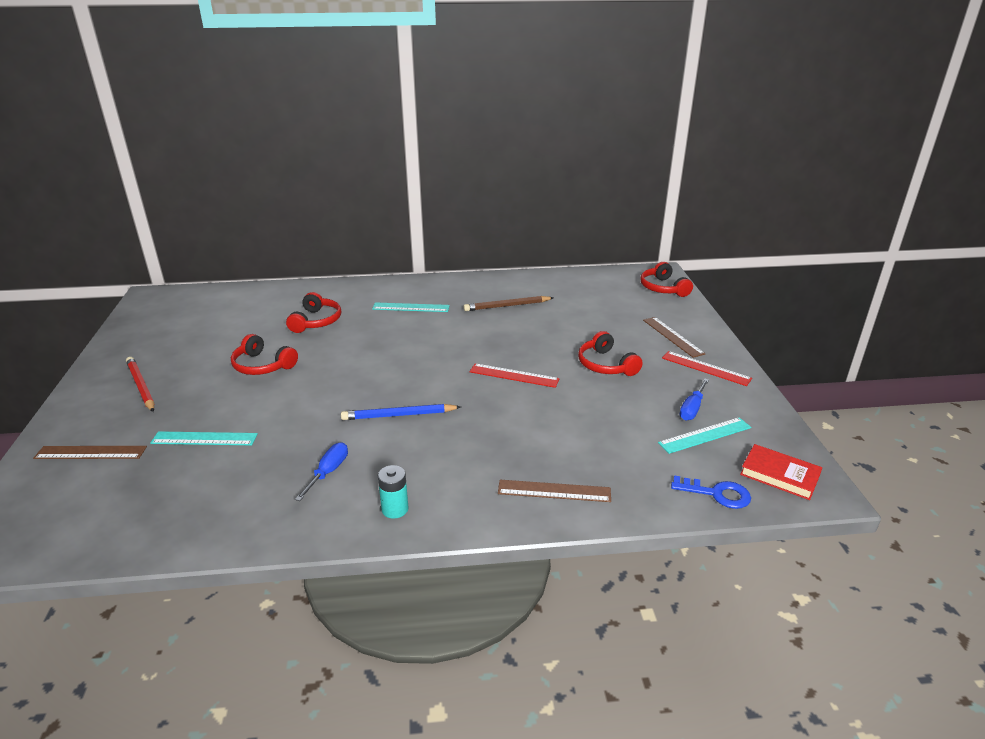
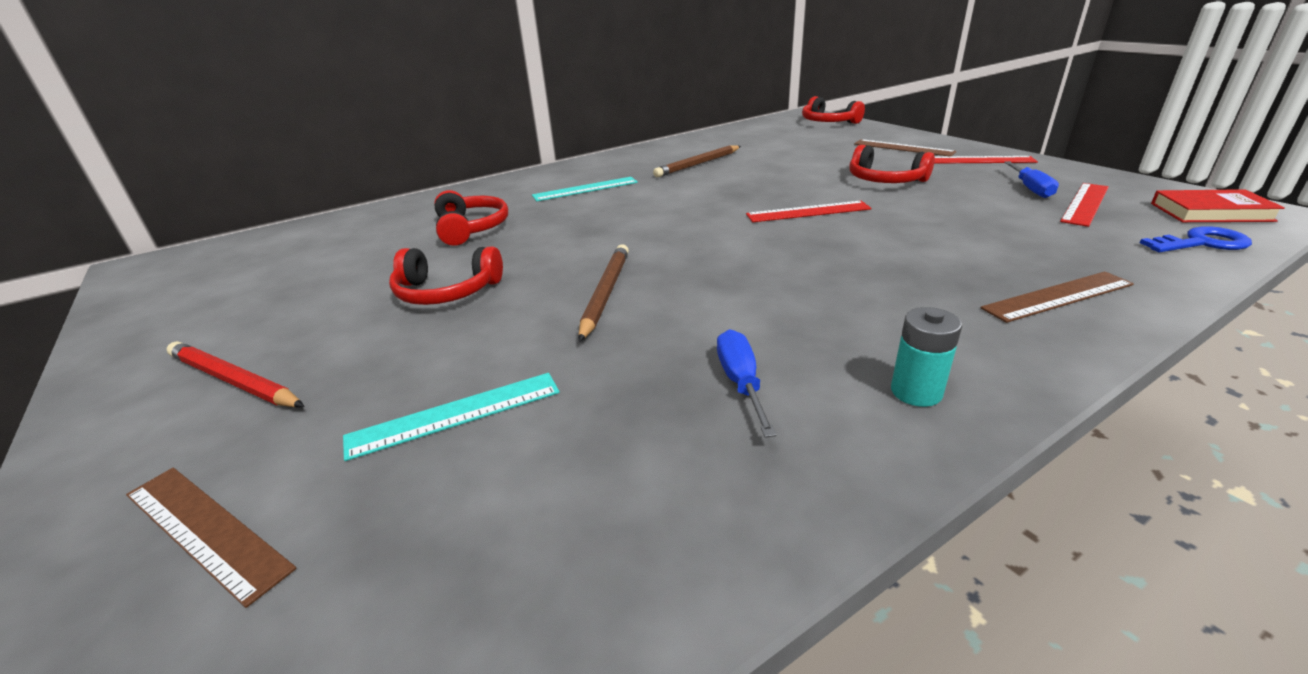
camera: 25 degrees left, 0 degrees up
(91, 452) = (206, 529): brown ruler -> brown ruler turned 60 degrees clockwise
(331, 395) = (605, 293): none -> brown pencil
(398, 415) = (735, 285): blue pencil -> none
(705, 435) = (1085, 204): turquoise ruler -> red ruler

